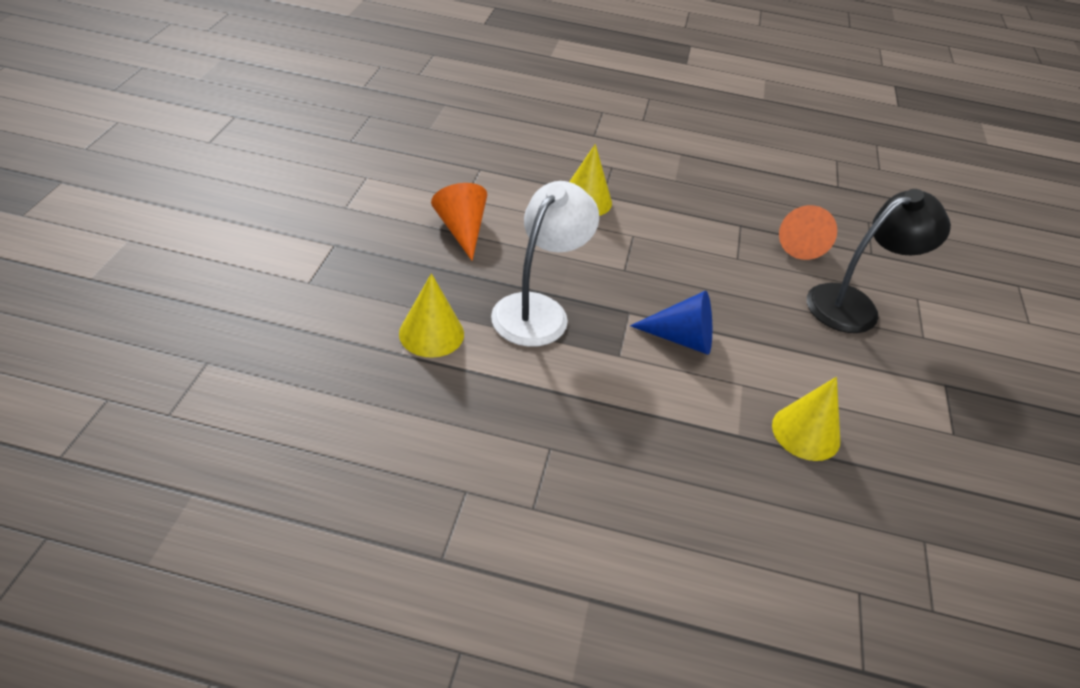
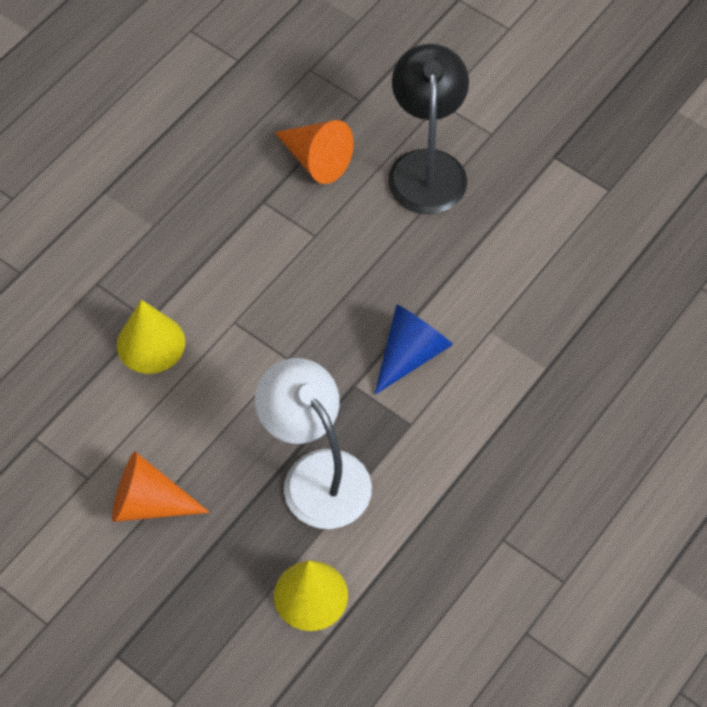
camera: 60 degrees left, 15 degrees up
(806, 432) = (565, 310): yellow cone -> none

